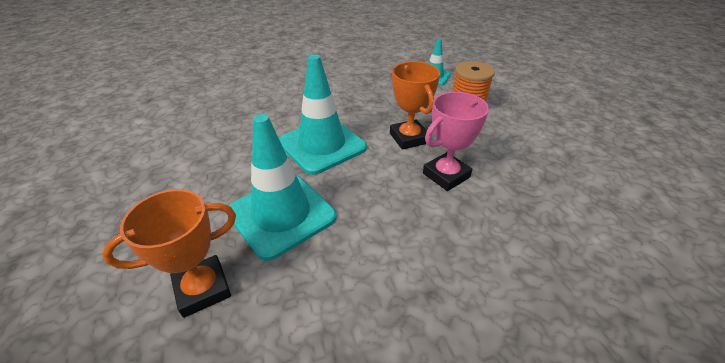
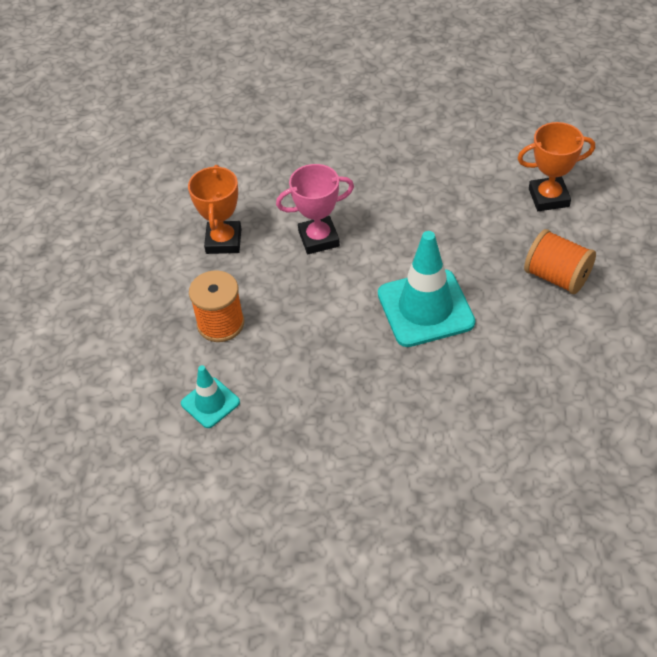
camera: 155 degrees left, 10 degrees up
(203, 194) = (556, 277): none -> orange spool
(281, 214) = (484, 238): turquoise traffic cone -> none
(409, 138) = (324, 293): orange trophy -> orange trophy (223, 241)

